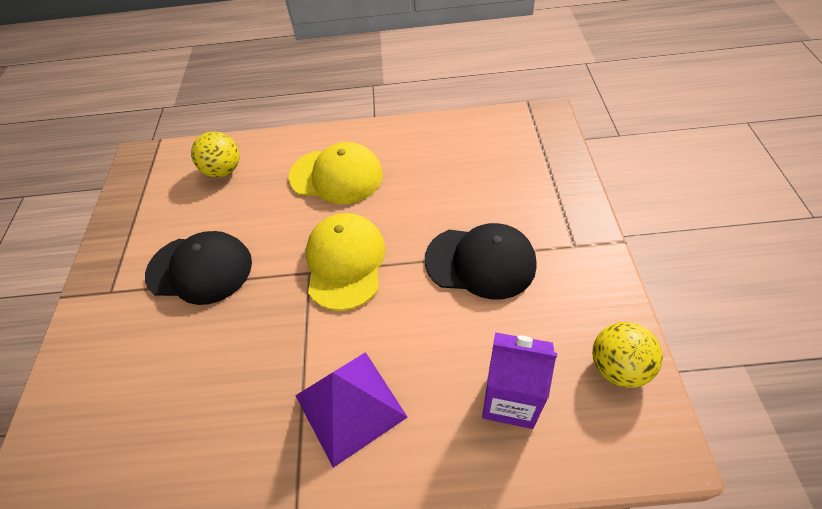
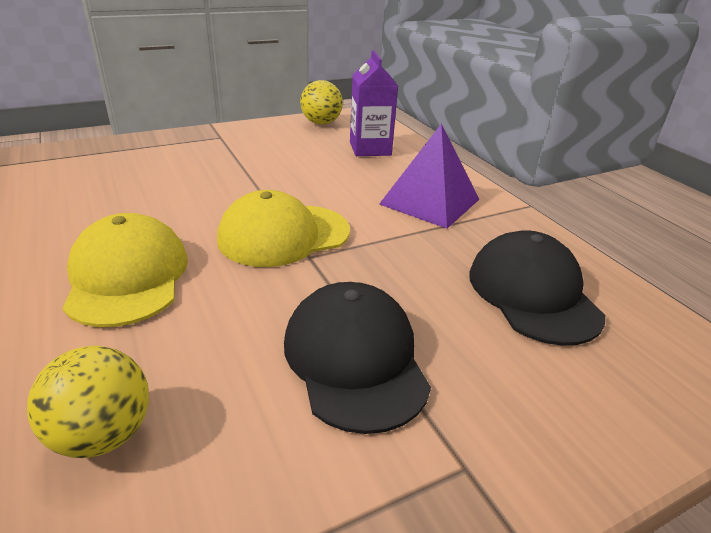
camera: 120 degrees left, 20 degrees down
(480, 262) = (252, 168): black cap -> black cap (533, 293)

